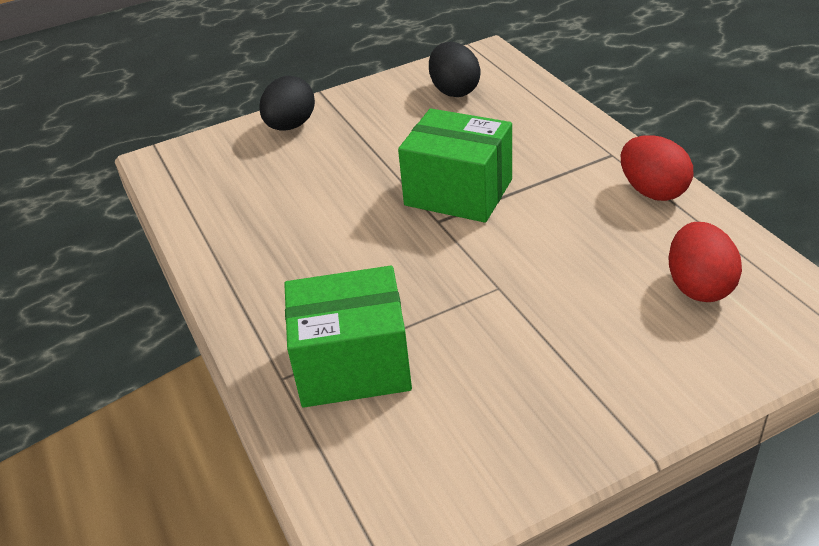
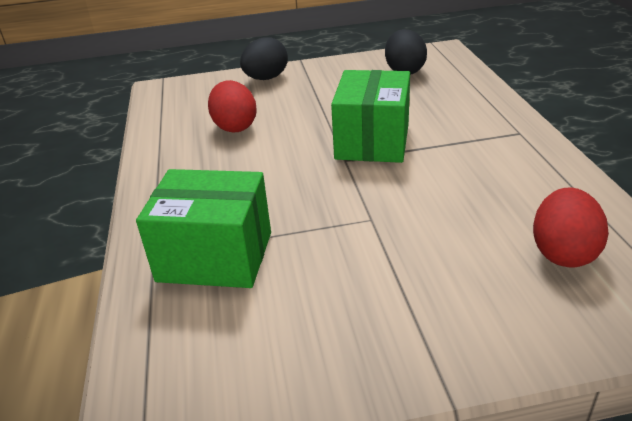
camera: 15 degrees right, 5 degrees down
(458, 192) = (372, 141): green box -> green box turned 60 degrees clockwise
(652, 191) = (547, 166): red egg -> red egg (235, 126)

